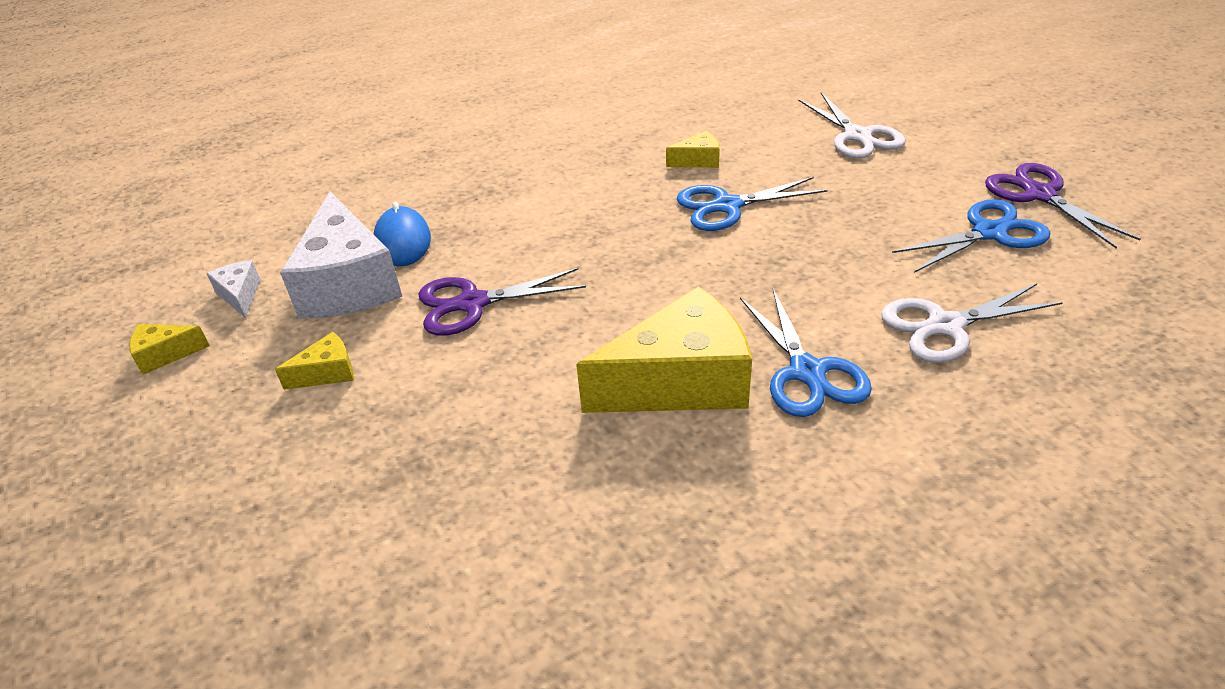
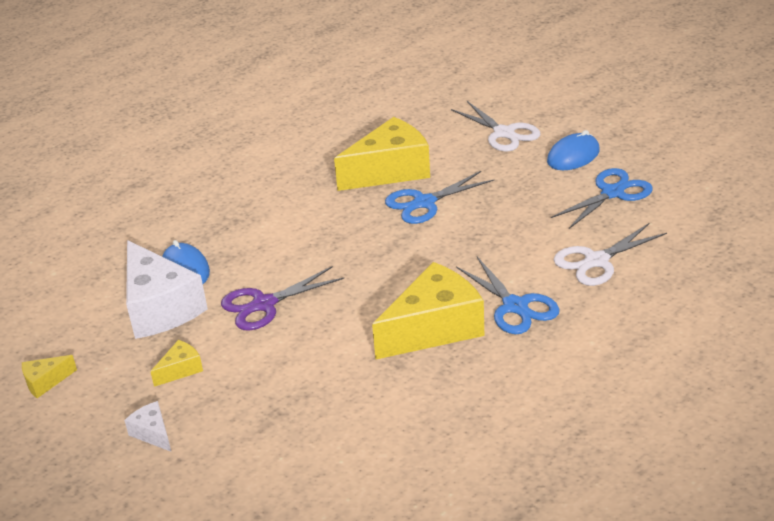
camera: 15 degrees left, 5 degrees down
(240, 295) = (77, 331): white cheese -> white cheese (153, 433)
(698, 161) = (390, 171): yellow cheese -> yellow cheese, size x2.26
(943, 176) = (573, 156): none -> blue mouse
(1039, 195) = (641, 160): purple scissors -> none

